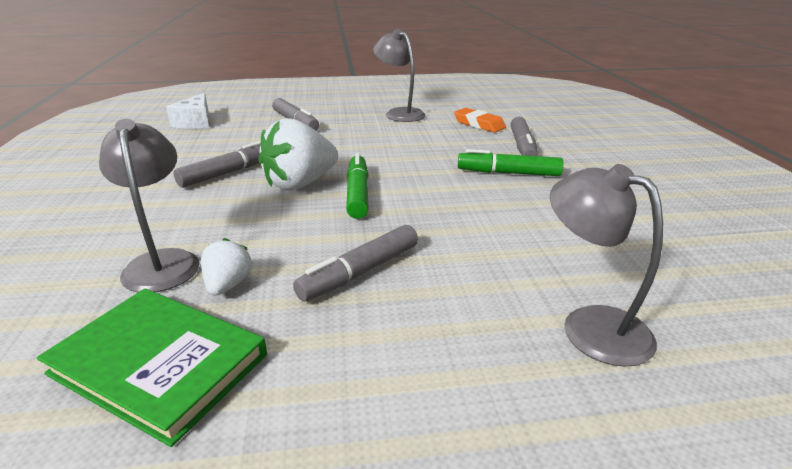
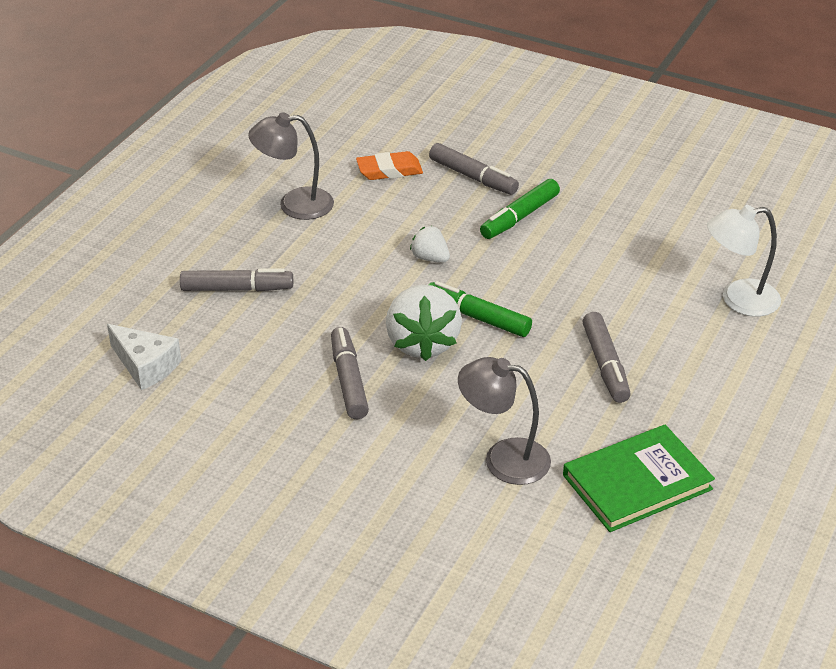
camera: 55 degrees left, 10 degrees up
(228, 285) = (568, 432): white strawberry -> white strawberry (430, 258)
(590, 325) = (738, 300): grey lamp -> white lamp

